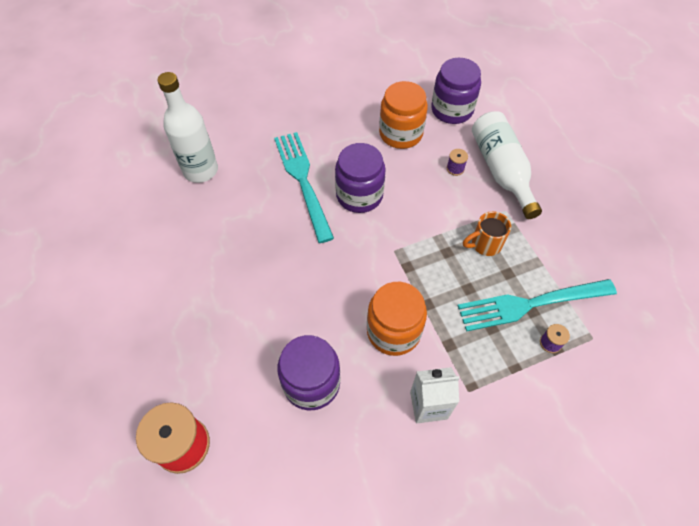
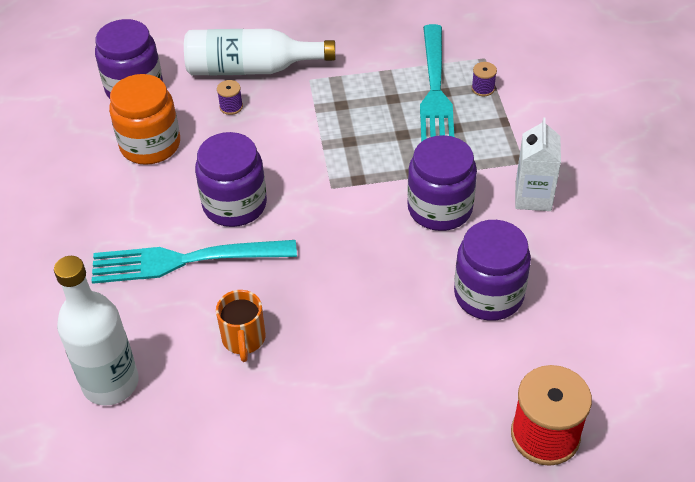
camera: 75 degrees left, 10 degrees down
(393, 331) = (440, 208): orange jar -> purple jar
(485, 244) = (349, 107): orange mug -> orange mug (244, 339)

